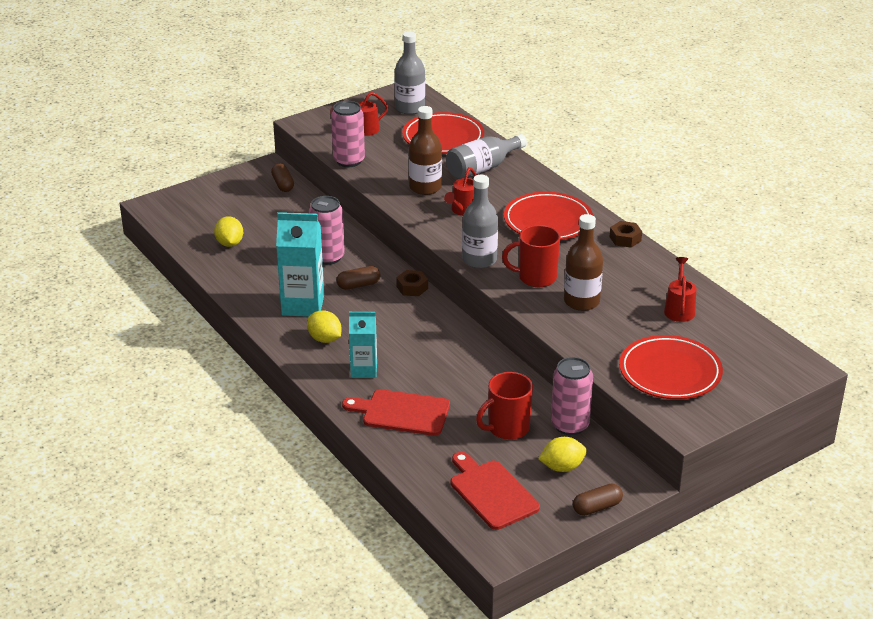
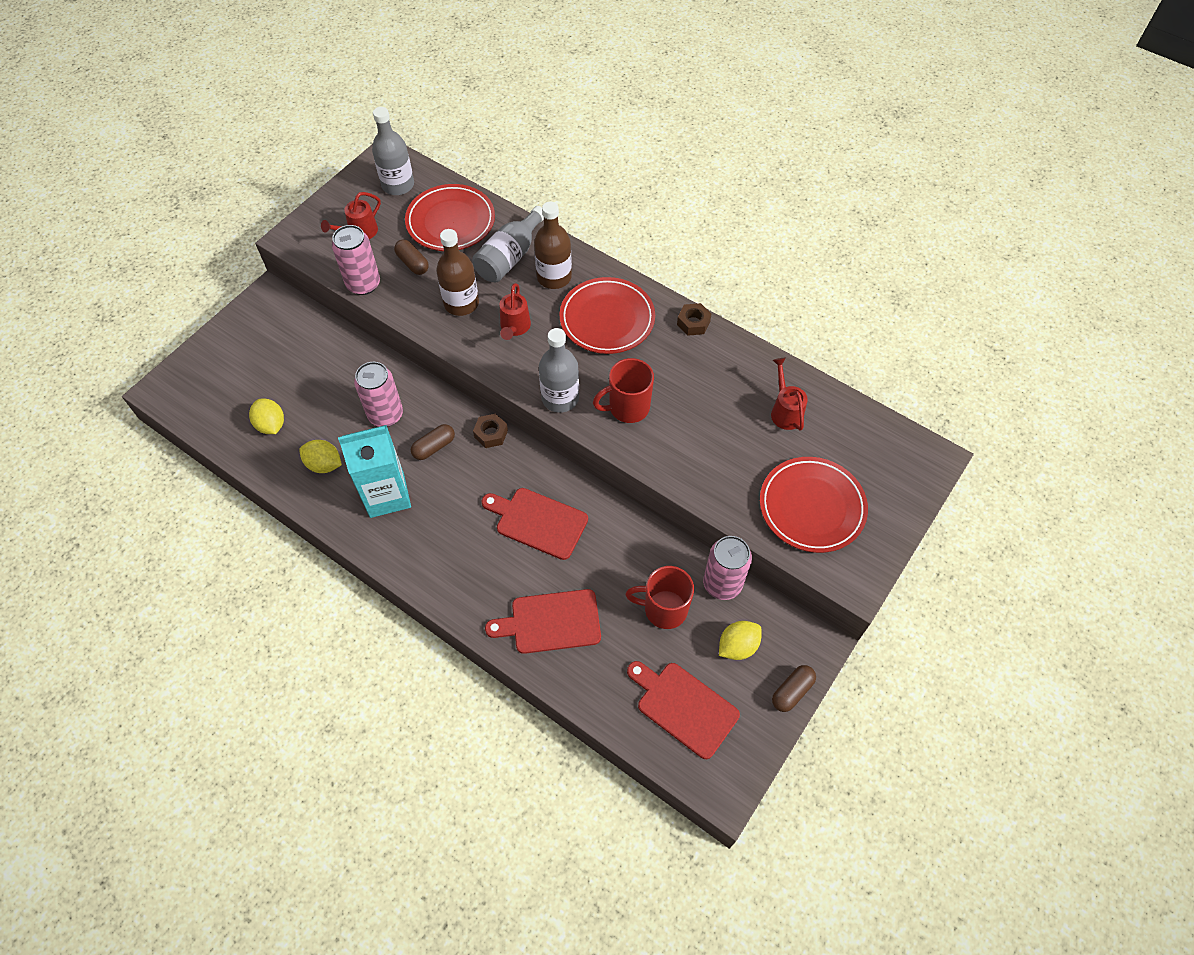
camera: 20 degrees left, 25 degrees up
(283, 184) = (295, 318): brown capsule -> brown capsule (413, 263)
(324, 339) = (429, 539): yellow lemon -> yellow lemon (324, 464)
(364, 370) = (488, 572): turquoise carton -> none
(424, 350) = (538, 522): none -> red cutting board
(507, 428) = (664, 609): red mug -> red mug turned 60 degrees clockwise
(581, 301) = (686, 429): brown bottle -> brown bottle (554, 277)

